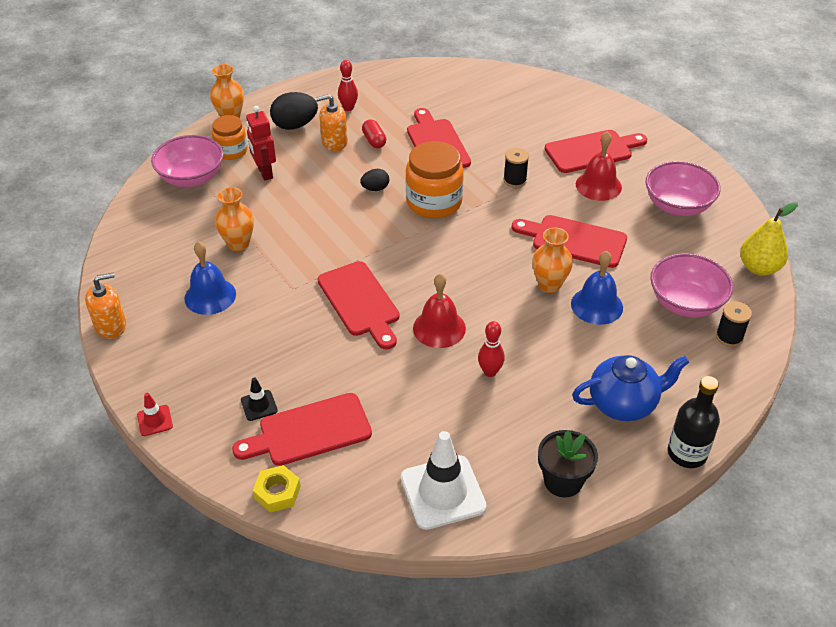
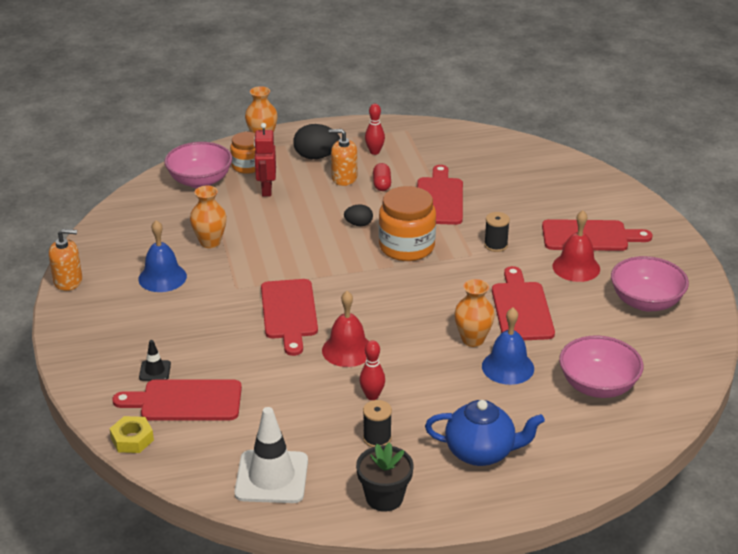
camera: 20 degrees right, 10 degrees down
(155, 420) = (64, 360): red traffic cone -> none
(574, 240) = (521, 308): red cutting board -> red cutting board turned 45 degrees clockwise
(687, 453) = (515, 507): black bottle -> none
(729, 337) = (622, 424): black spool -> black spool (377, 438)
(759, 268) = (694, 374): yellow pear -> none

